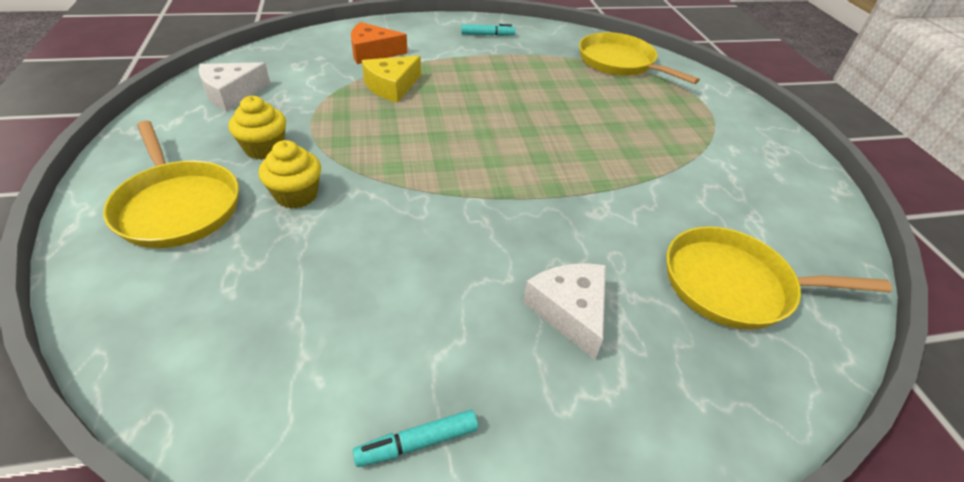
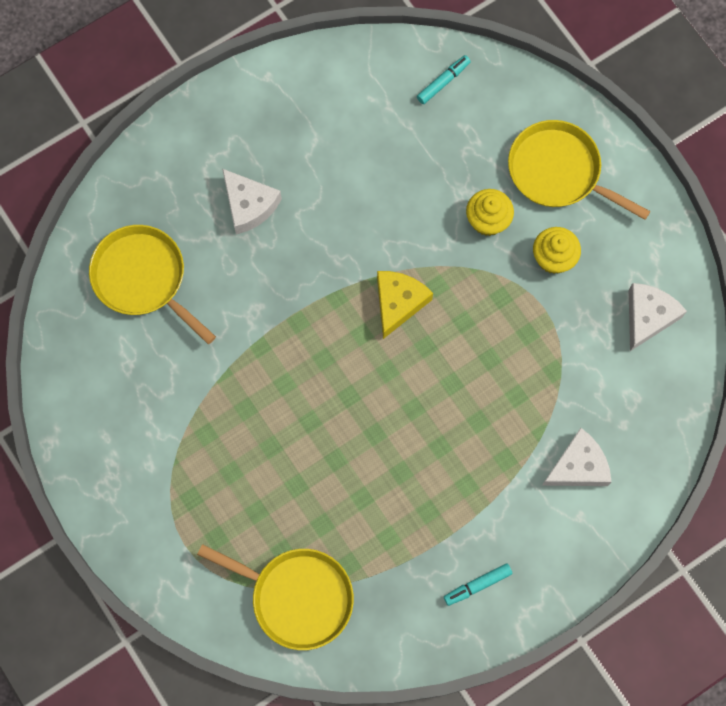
camera: 160 degrees right, 30 degrees up
(373, 52) = (578, 466): orange cheese -> white cheese
(392, 86) = (514, 407): yellow cheese -> yellow cheese (398, 303)
(417, 443) = (301, 90): turquoise marker -> turquoise marker (443, 82)
(733, 285) = (143, 278): yellow pan -> yellow pan turned 120 degrees counterclockwise

